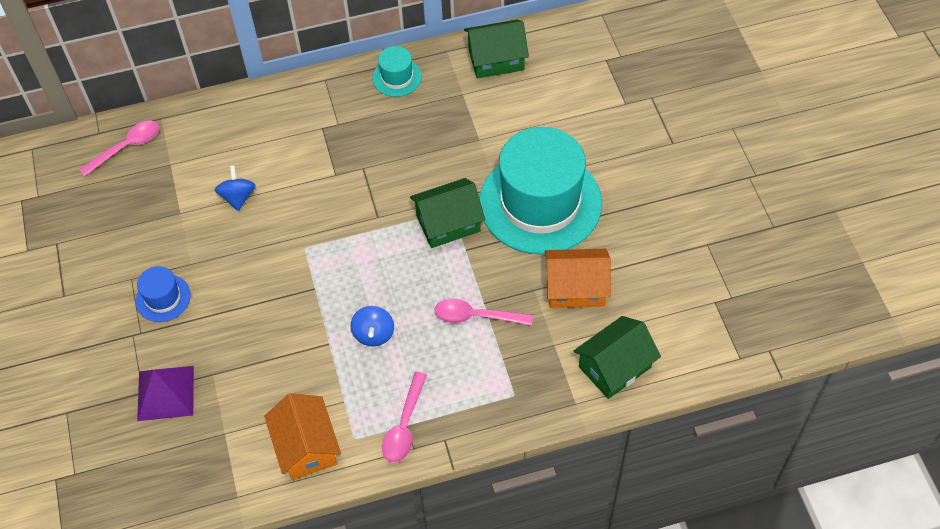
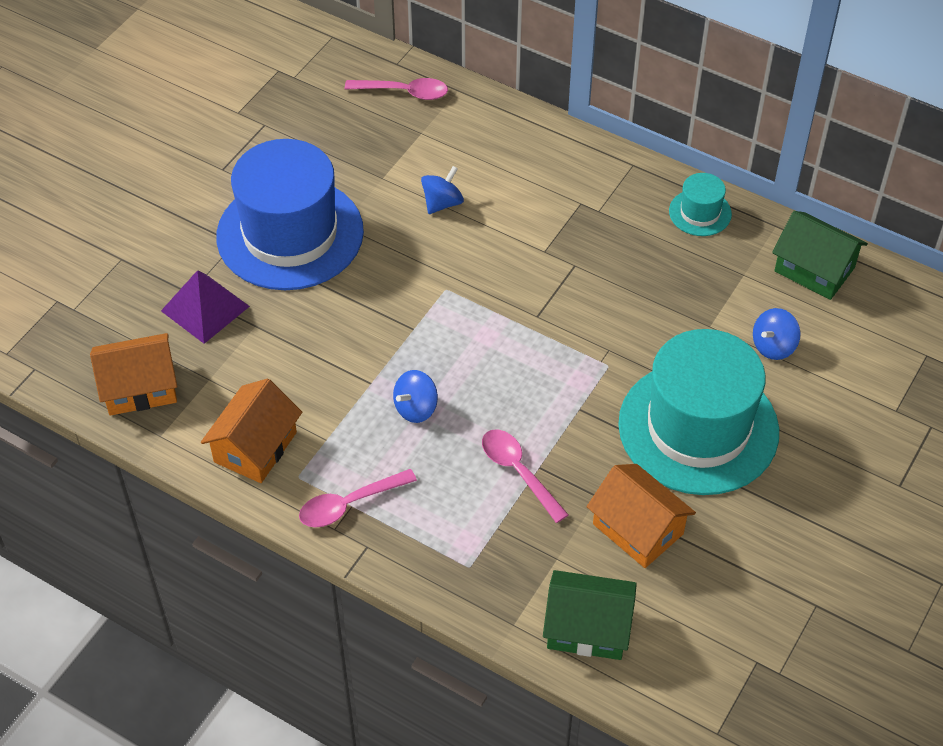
camera: 45 degrees right, 5 degrees down
(163, 298) = (290, 234): blue hat -> blue hat, size x2.33
(185, 480) = (140, 387): none -> orange house
(448, 223) = (591, 373): green house -> none
(525, 122) = (773, 346): none -> blue spinning top

